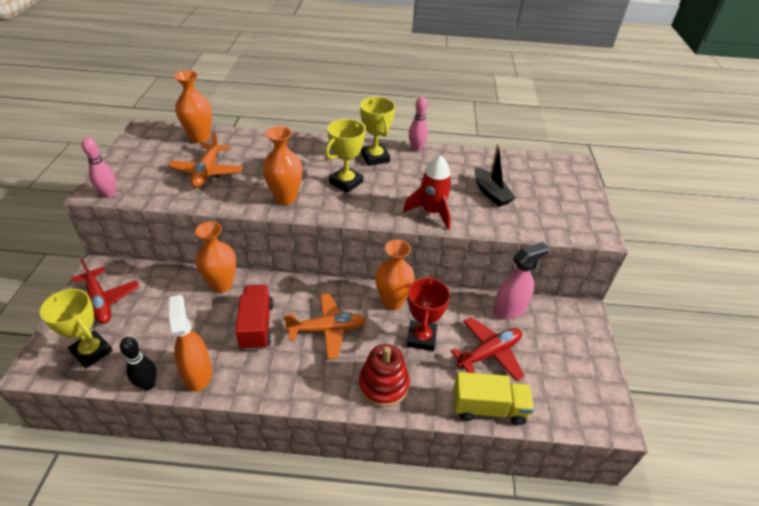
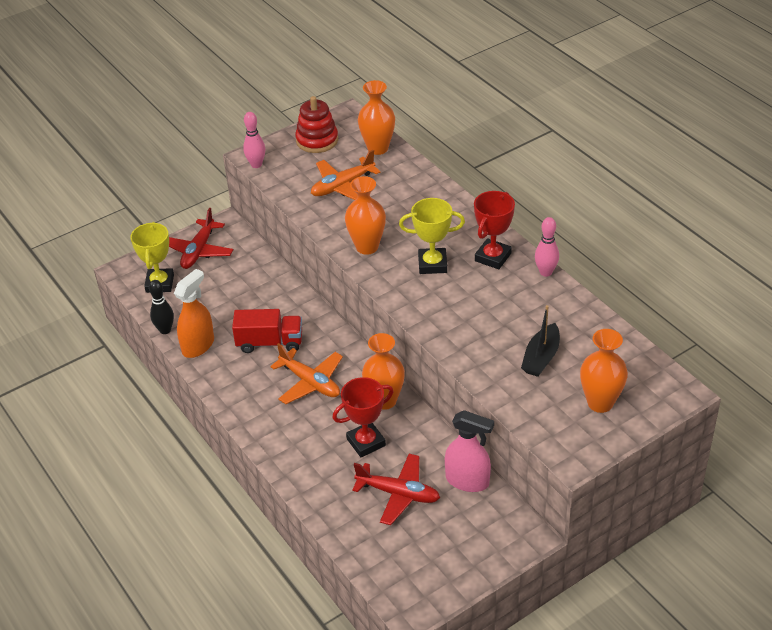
camera: 55 degrees right, 0 degrees up
(222, 285) = (285, 294): orange vase -> orange vase (600, 403)
(257, 326) = (270, 342): red truck -> red truck turned 45 degrees clockwise
(375, 157) = (493, 257): yellow trophy -> red trophy
(383, 385) = (294, 448): red stacking toy -> red stacking toy (317, 140)
(431, 212) = (460, 337): red rocket -> none
(488, 408) = (339, 523): yellow truck -> none

